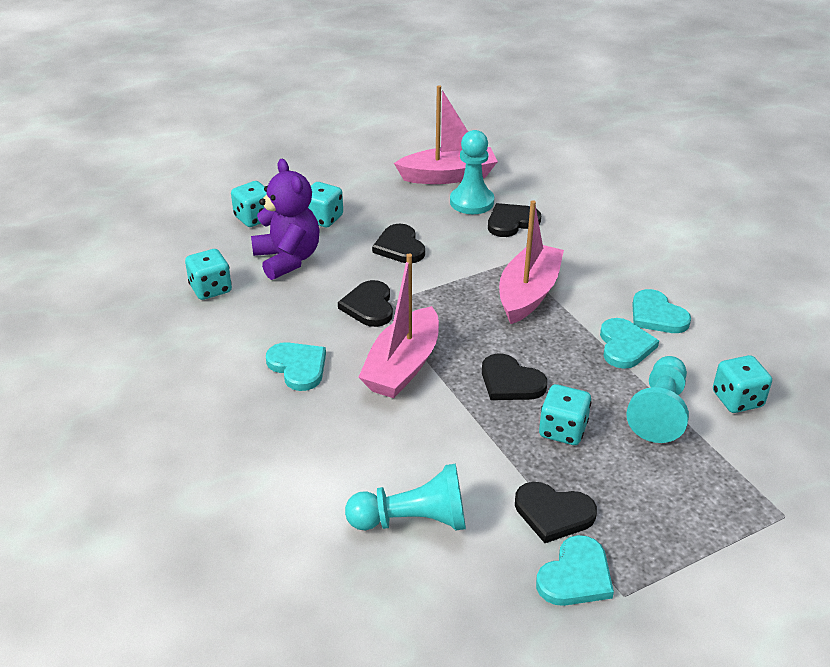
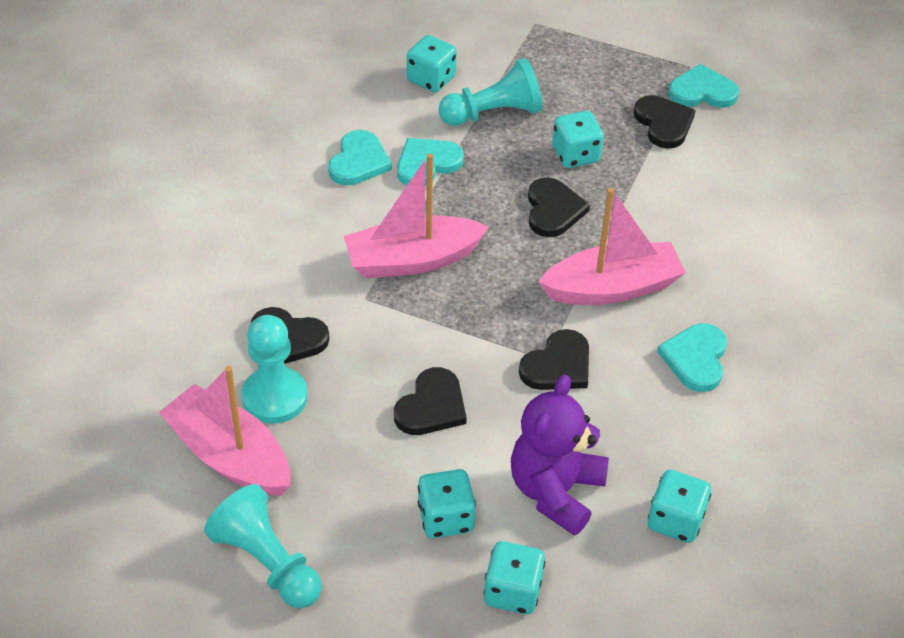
camera: 130 degrees left, 10 degrees up
(413, 520) = (757, 187): turquoise pawn -> turquoise pawn (267, 562)

